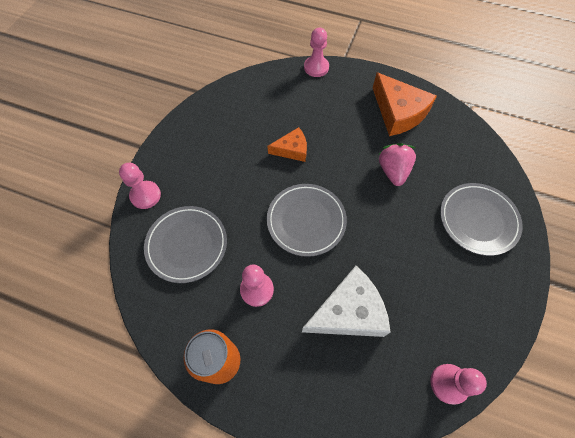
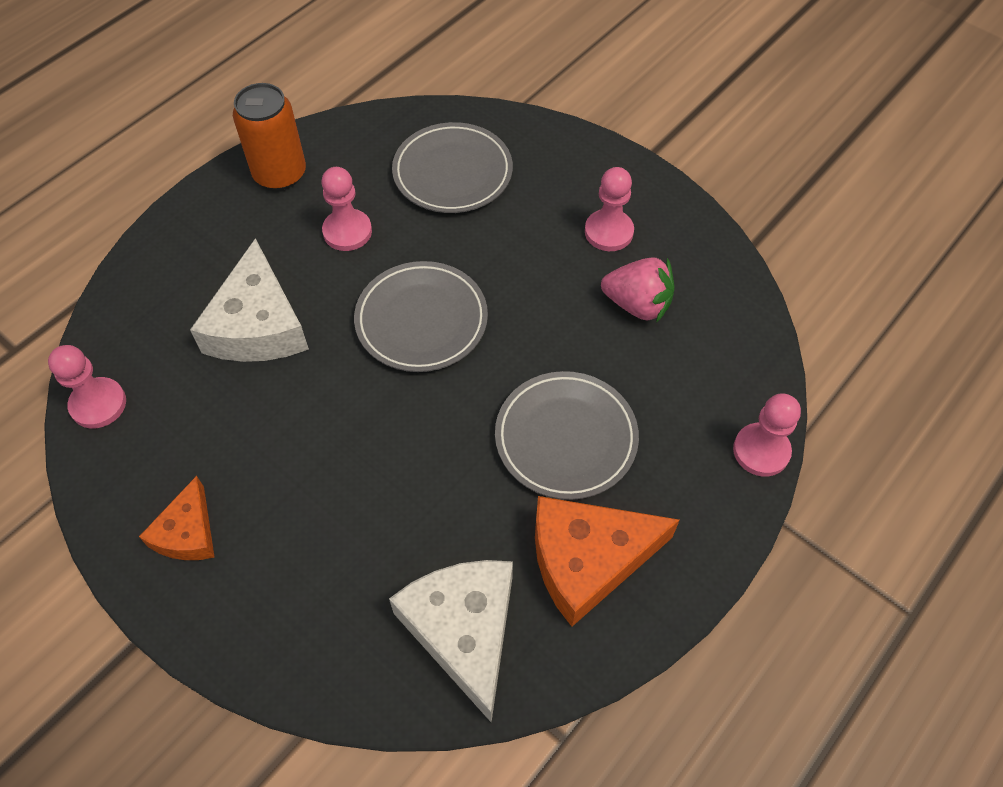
camera: 110 degrees right, 5 degrees down
(145, 195) = (555, 142): pink pawn -> pink pawn (608, 232)
(292, 149) = (566, 343): orange cheese -> orange cheese (187, 532)
(393, 171) = (455, 486): pink strawberry -> pink strawberry (637, 304)
(455, 146) = (463, 630): none -> white cheese
(478, 220) = (294, 582): grey plate -> grey plate (566, 438)

